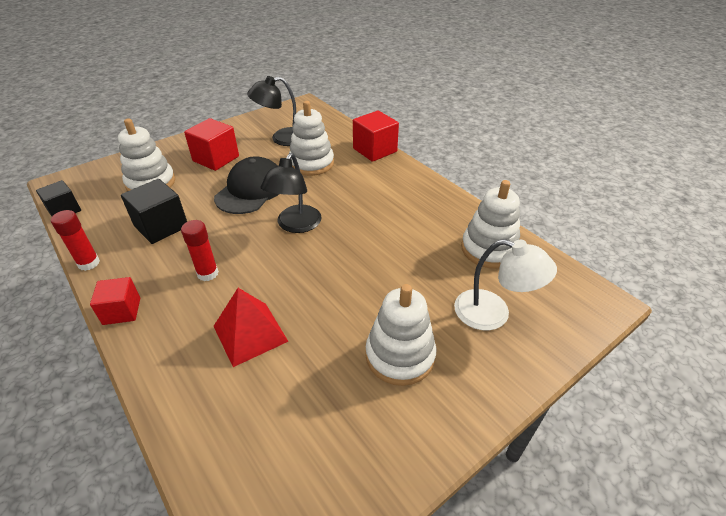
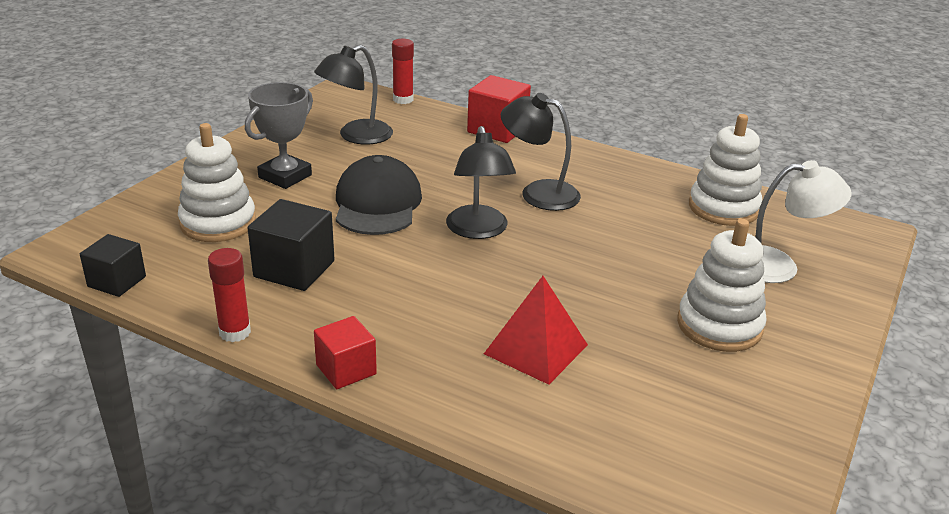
camera: 25 degrees left, 10 degrees down
(207, 273) = (418, 305): red glue stick -> red glue stick (403, 100)
(216, 159) = (285, 176): red cube -> grey trophy
(311, 163) = (429, 159): white stacking toy -> none
(361, 205) = (538, 193): none -> black lamp

